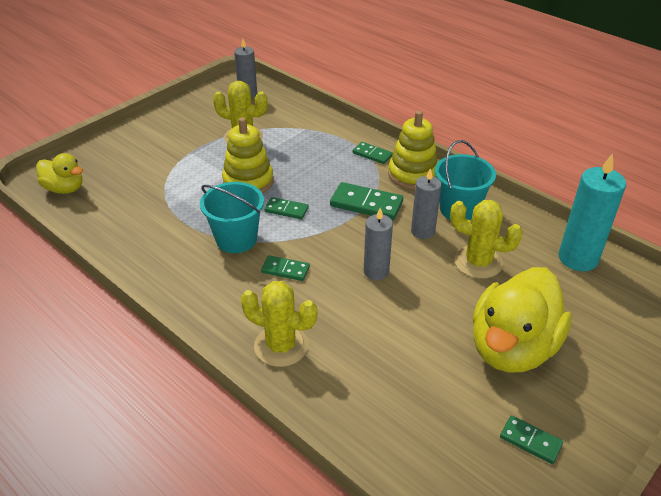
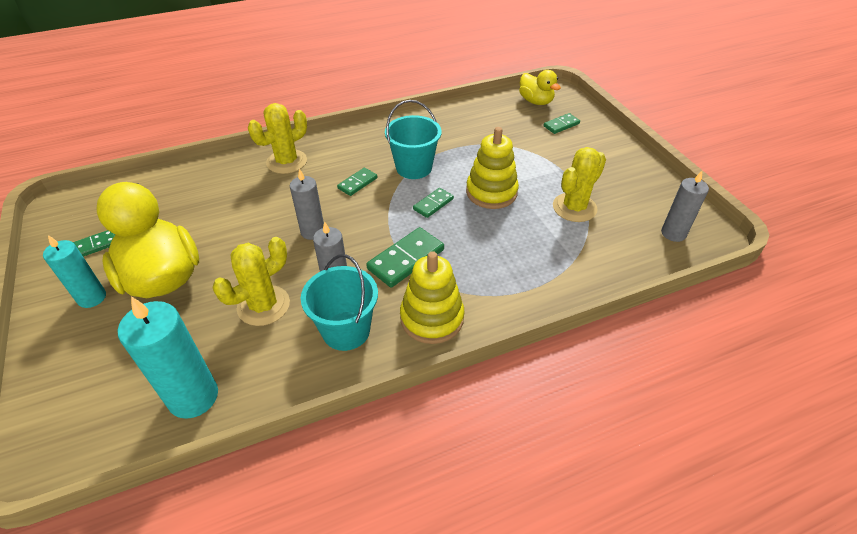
camera: 115 degrees right, 5 degrees up
(64, 189) = (535, 101): yellow duck -> yellow duck turned 90 degrees counterclockwise
(372, 154) = (491, 298): green domino -> green domino (561, 125)
(578, 386) = (92, 298): none -> turquoise candle

